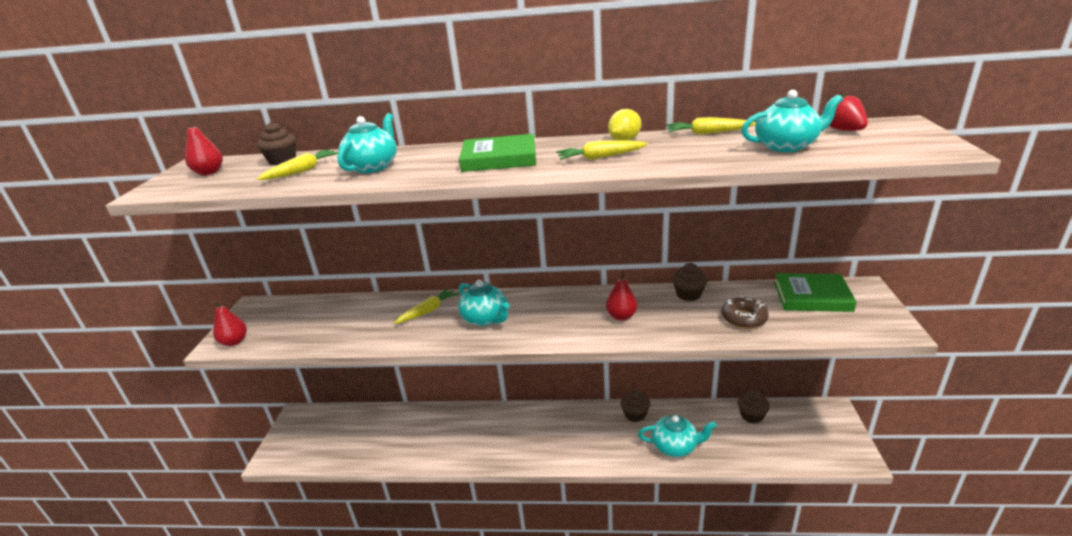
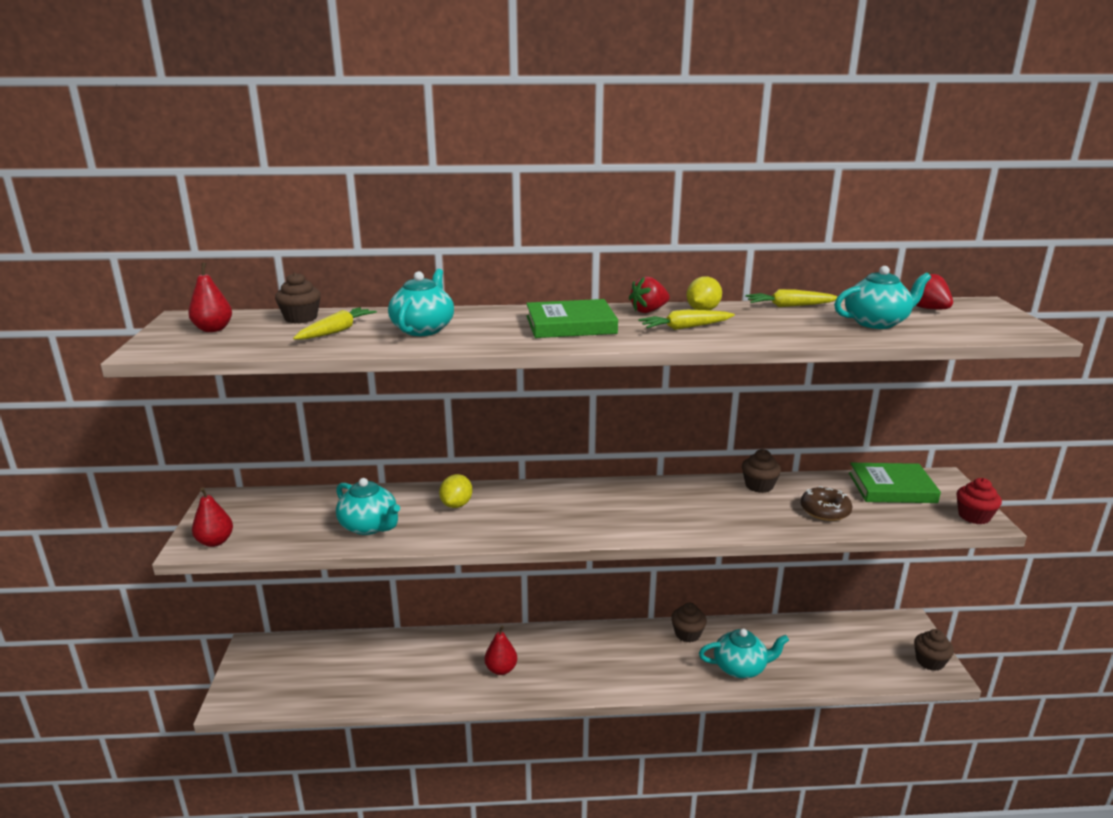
camera: 10 degrees left, 5 degrees down
(428, 311) = (456, 504): yellow carrot -> yellow lemon
(485, 318) = (531, 512): turquoise teapot -> turquoise teapot (369, 526)
(575, 143) = (648, 311): none -> red strawberry
(621, 316) = (690, 509): red pear -> red pear (501, 669)
(751, 415) = (821, 631): brown cupcake -> brown cupcake (930, 661)
(887, 325) = (974, 516): none -> red cupcake

